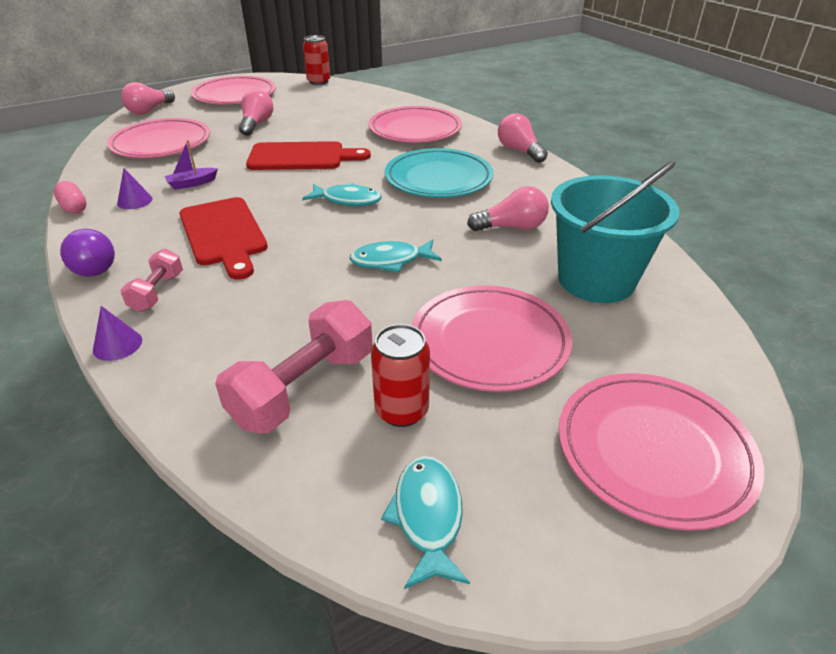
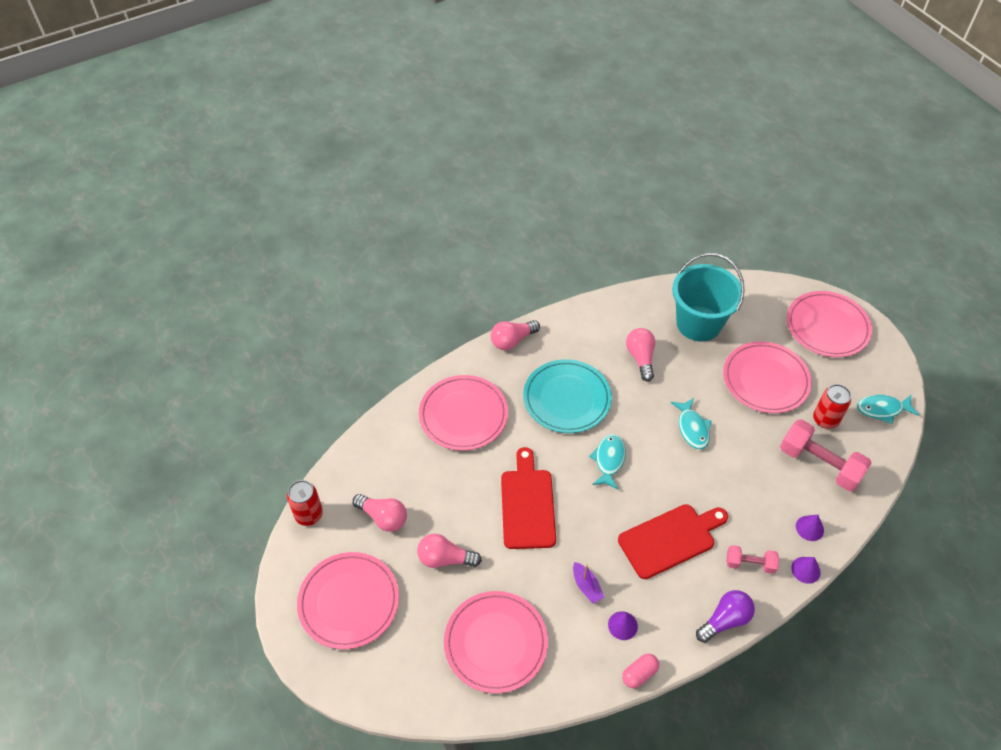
camera: 90 degrees left, 15 degrees up
(149, 110) = (395, 689): pink light bulb -> pink light bulb (383, 517)
(185, 358) = (809, 528): none -> purple cone

